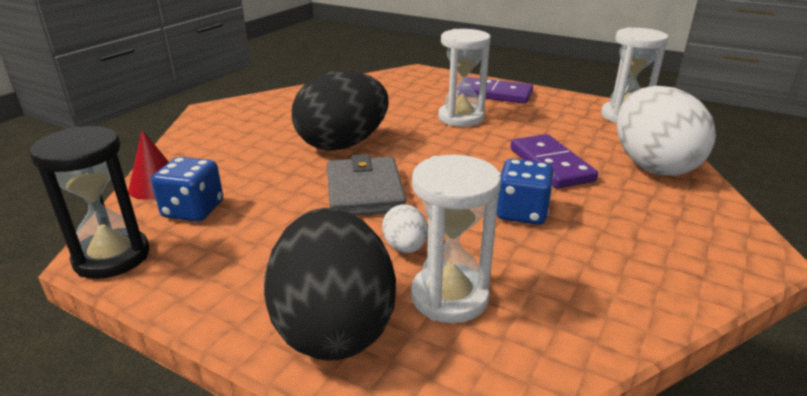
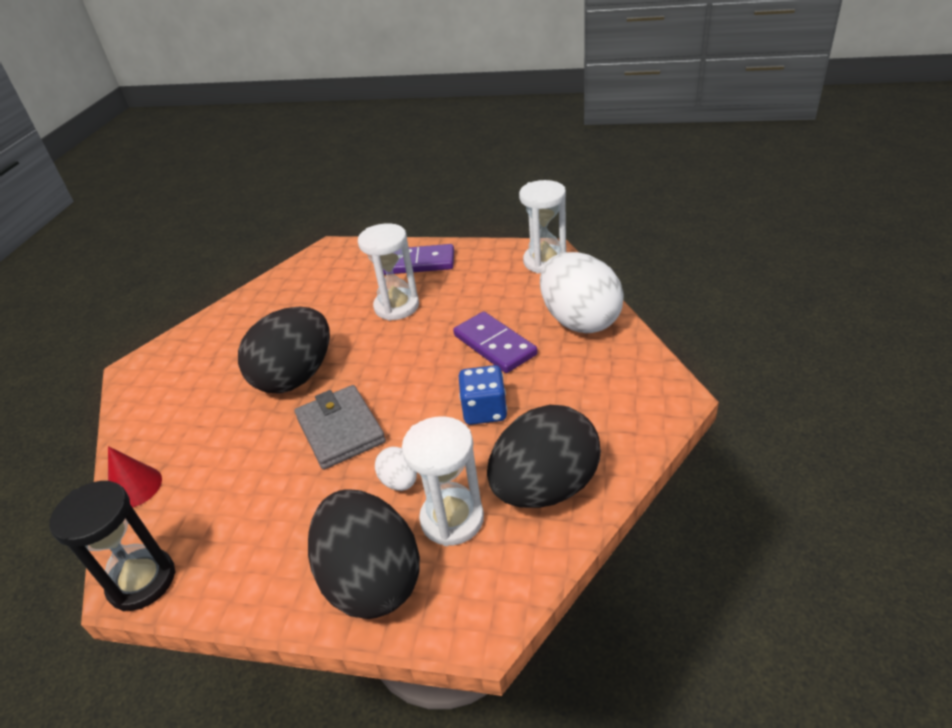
camera: 15 degrees left, 10 degrees up
(193, 210) = (189, 504): blue dice -> none
(572, 298) = (545, 487): none -> black egg

